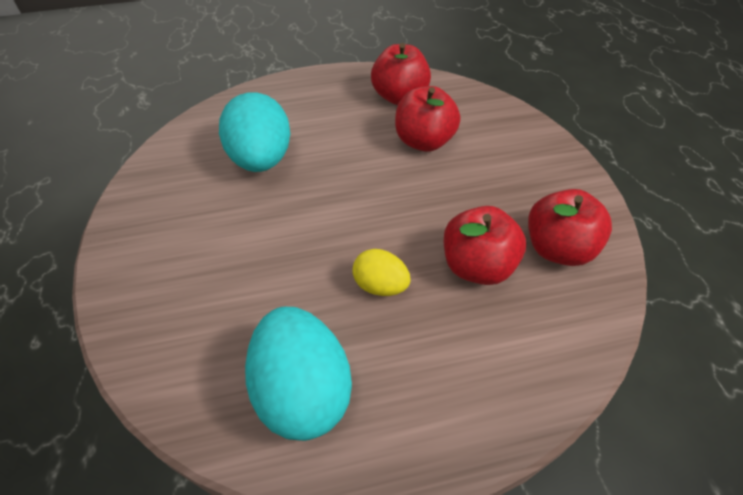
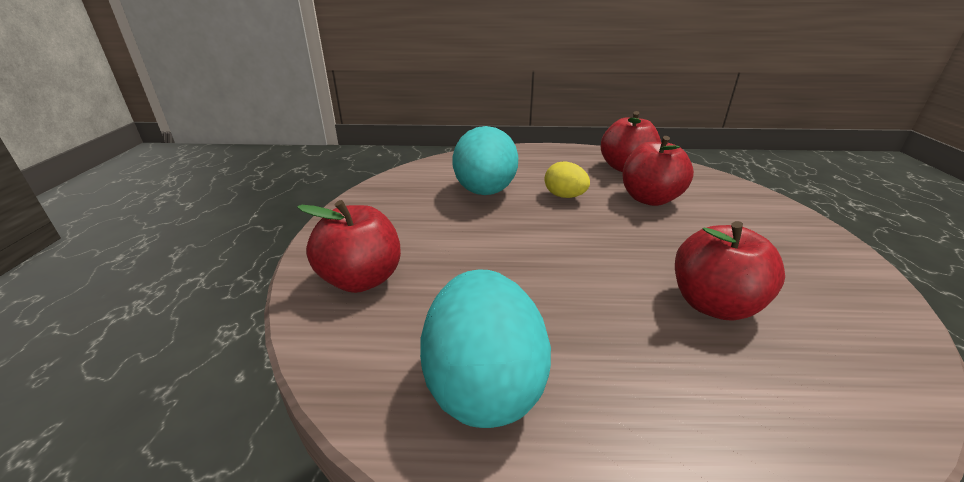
camera: 15 degrees right, 20 degrees down
(380, 285) = (593, 302): yellow egg -> yellow egg (564, 196)
(557, 248) = (821, 305): red apple -> red apple (361, 279)

